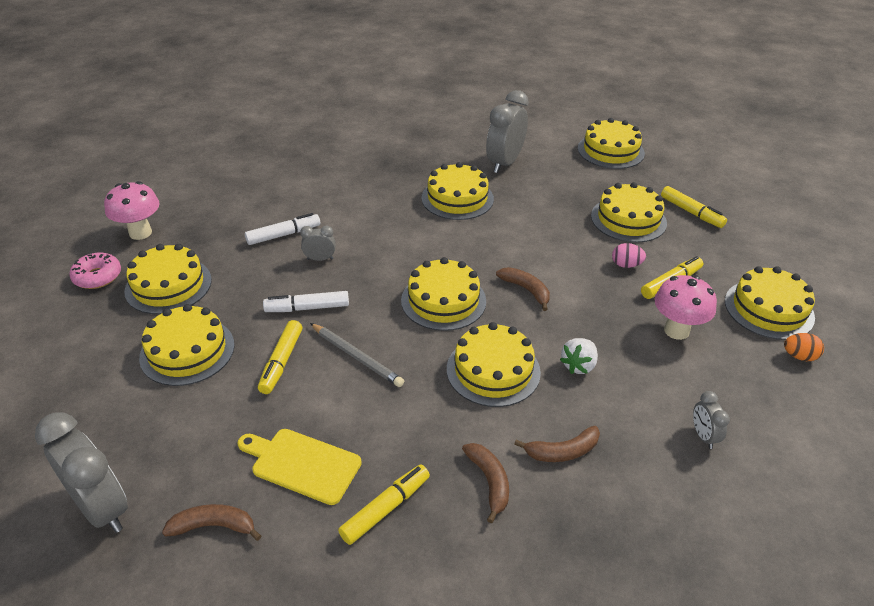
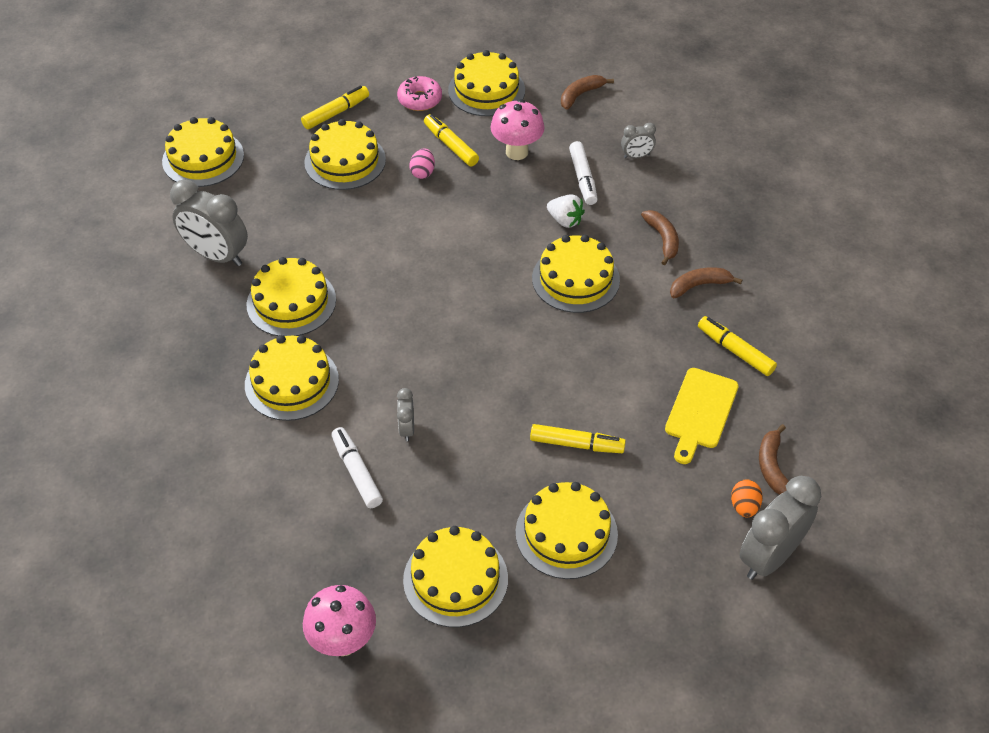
camera: 90 degrees left, 10 degrees up
(97, 277) = (438, 667): pink donut -> pink donut (420, 99)
(307, 308) = (493, 431): white marker -> white marker (582, 178)
(356, 357) = (565, 382): grey pencil -> none
(443, 300) = (479, 315): yellow cake -> yellow cake (292, 382)
(526, 290) = (462, 249): brown banana -> brown banana (580, 95)
(799, 356) = (545, 86): orange egg -> orange egg (744, 506)

